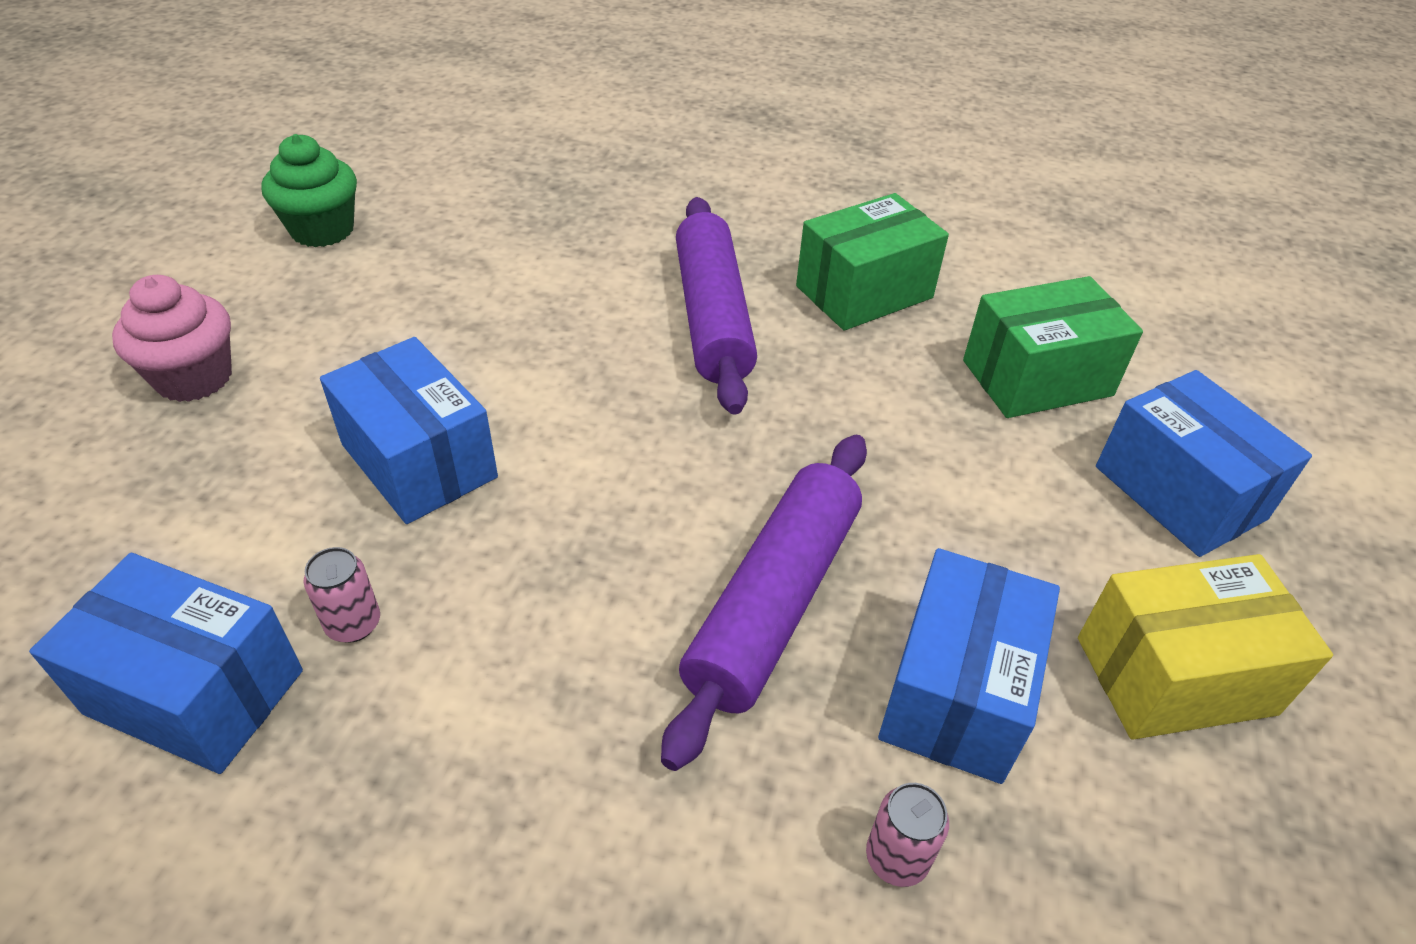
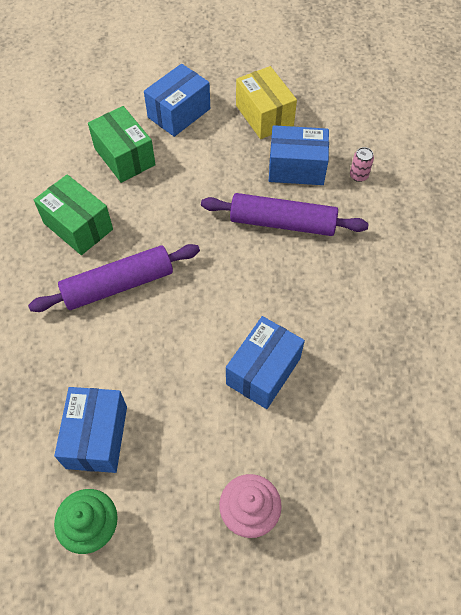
camera: 105 degrees left, 15 degrees up
(195, 692) = (404, 391): blue box -> blue box (97, 437)
(353, 624) = (353, 353): pink can -> none

